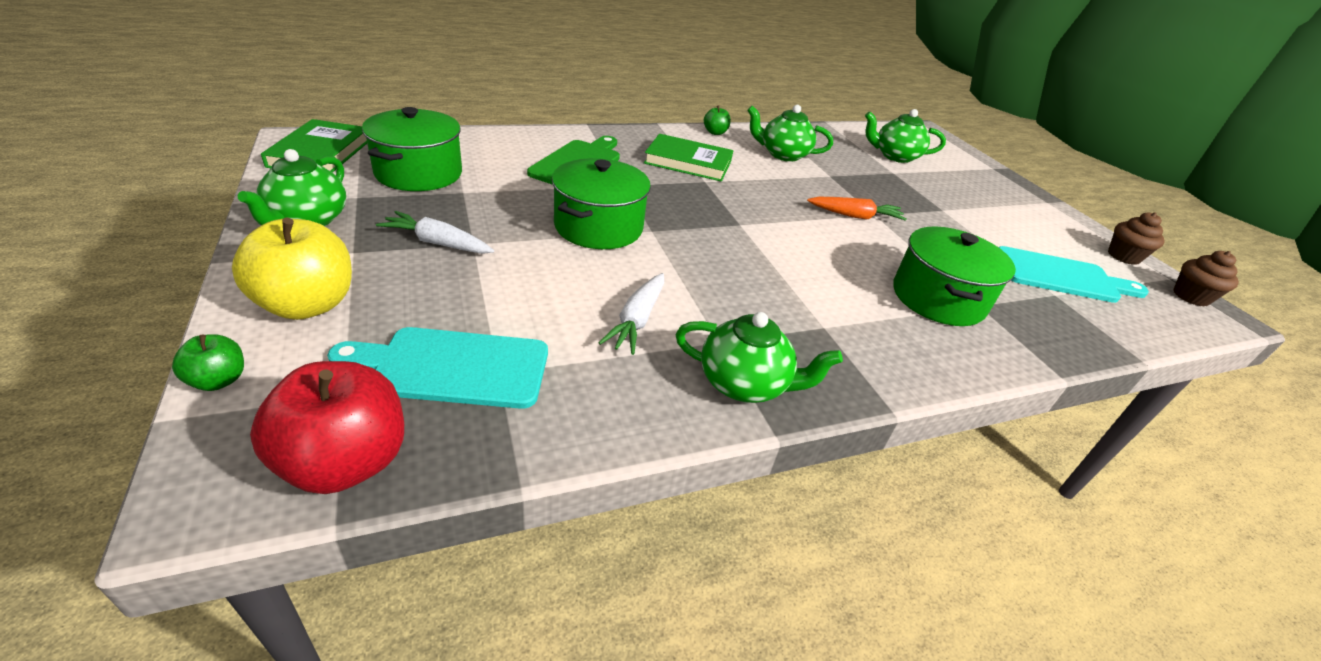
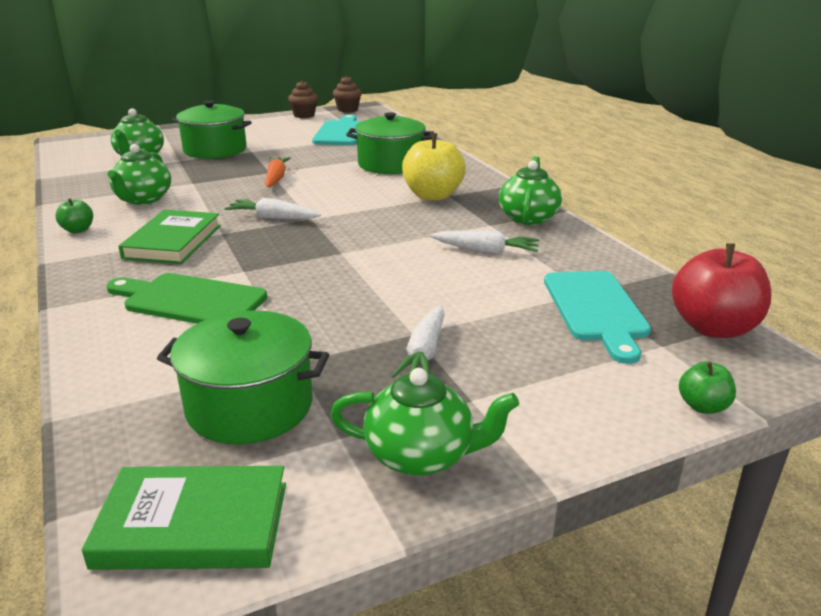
camera: 90 degrees left, 10 degrees down
(307, 305) = (577, 397): yellow apple -> yellow apple (432, 196)
(598, 227) = (346, 276): green pot -> green pot (215, 150)
(740, 206) = (273, 218): none -> white carrot

